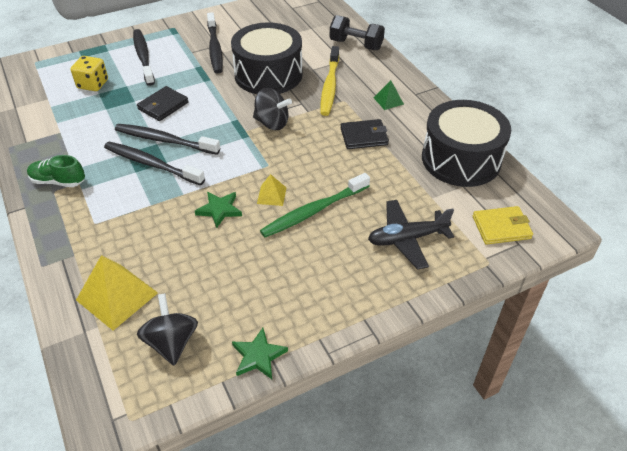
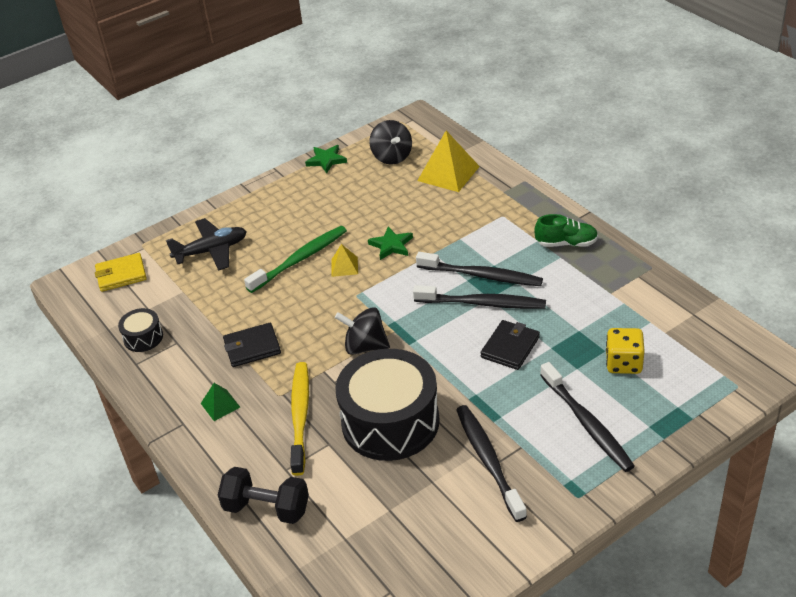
camera: 175 degrees right, 5 degrees down
(461, 159) = (143, 337): black drum -> black drum, size x0.45

